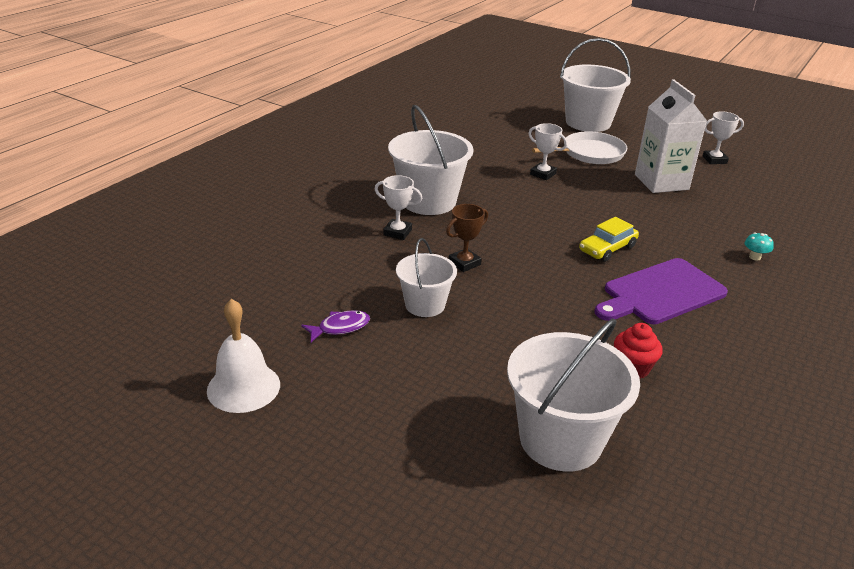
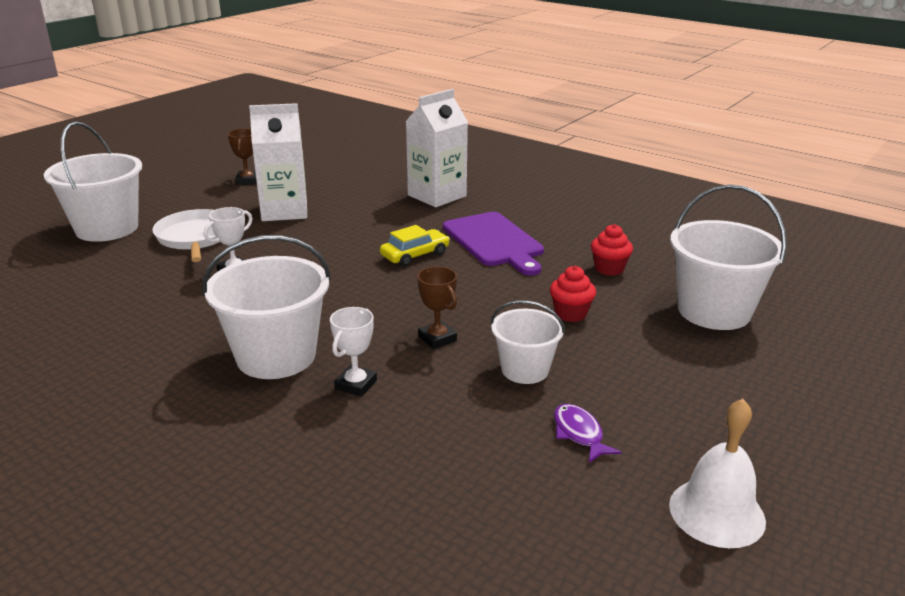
camera: 85 degrees left, 5 degrees down
(524, 334) = (570, 314): none -> red cupcake
(607, 248) = (415, 255): yellow car -> yellow car turned 90 degrees counterclockwise
(714, 160) = (247, 180): white trophy -> brown trophy
(755, 257) = (437, 196): turquoise mushroom -> white carton

